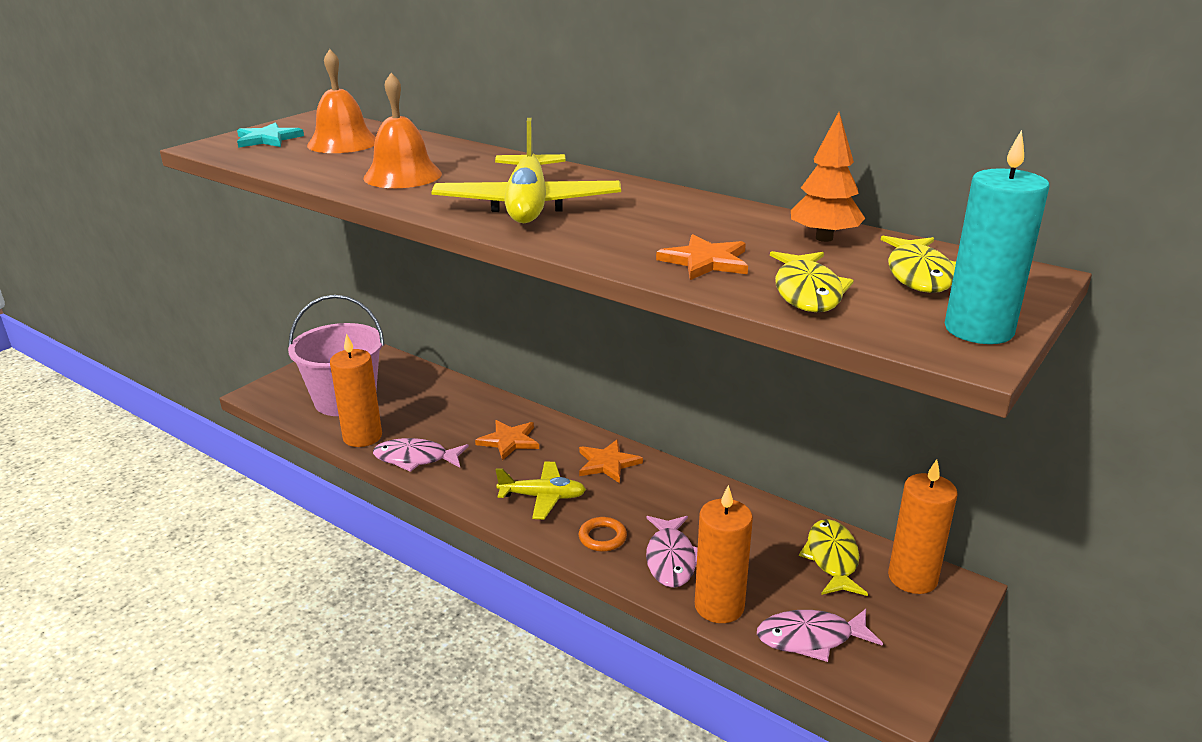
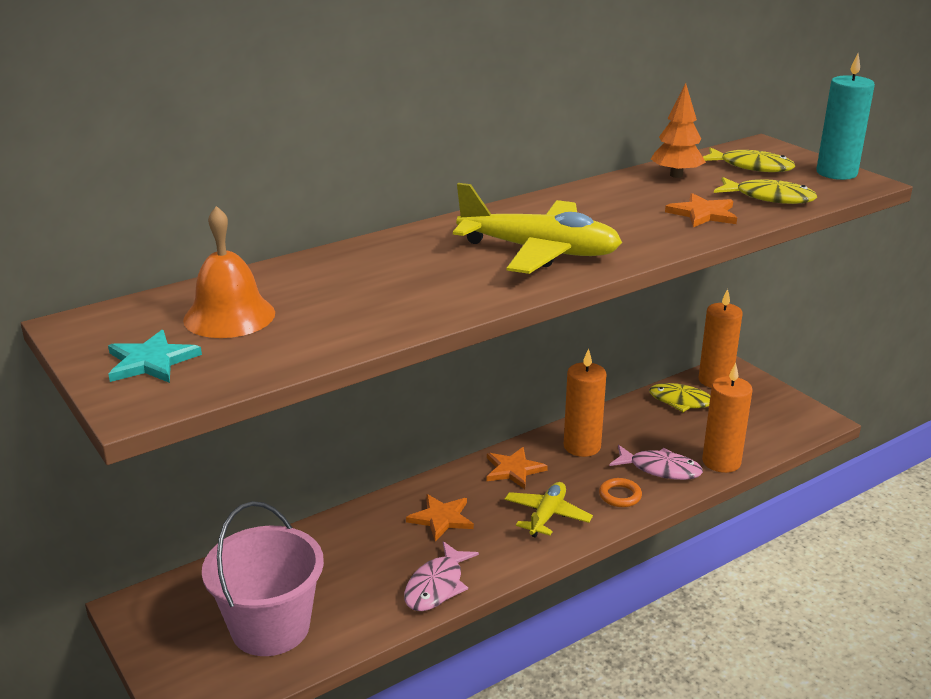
camera: 70 degrees left, 0 degrees up
(362, 437) = (366, 621): orange candle -> orange candle (582, 446)
(402, 175) = (397, 294): orange bell -> none
(811, 638) = (763, 435): pink fish -> none

